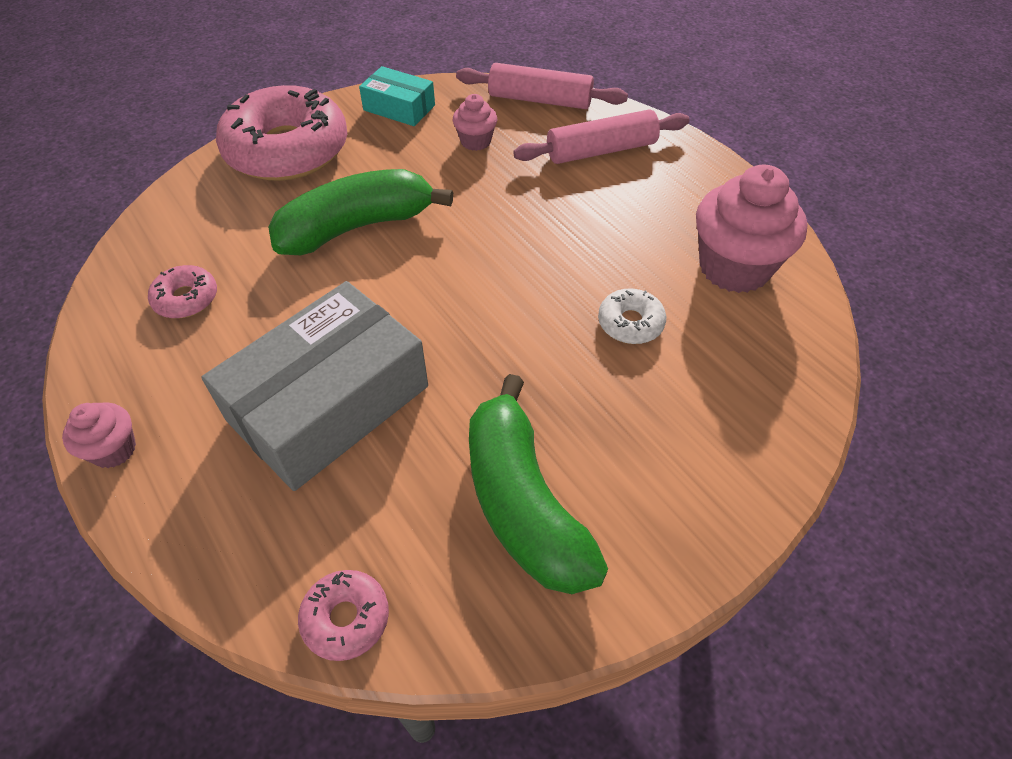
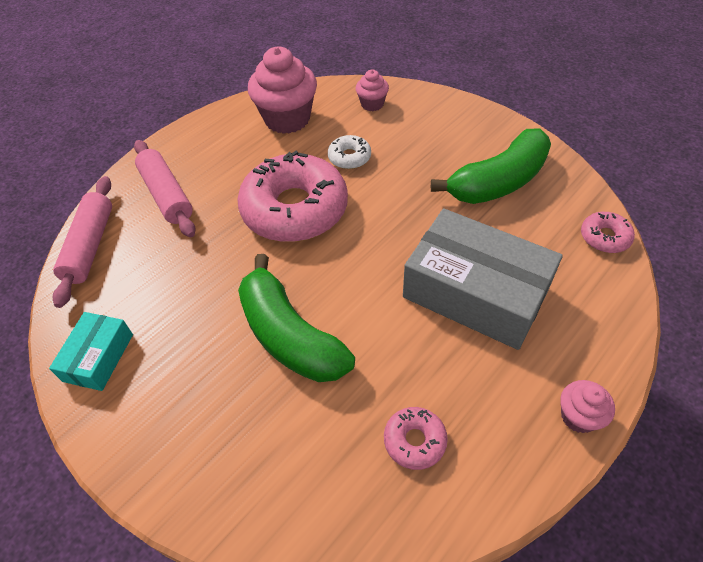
camera: 100 degrees left, 0 degrees up
(287, 150) = (179, 442): pink donut -> pink donut (295, 209)
(475, 141) = (157, 279): pink cupcake -> pink cupcake (372, 104)

